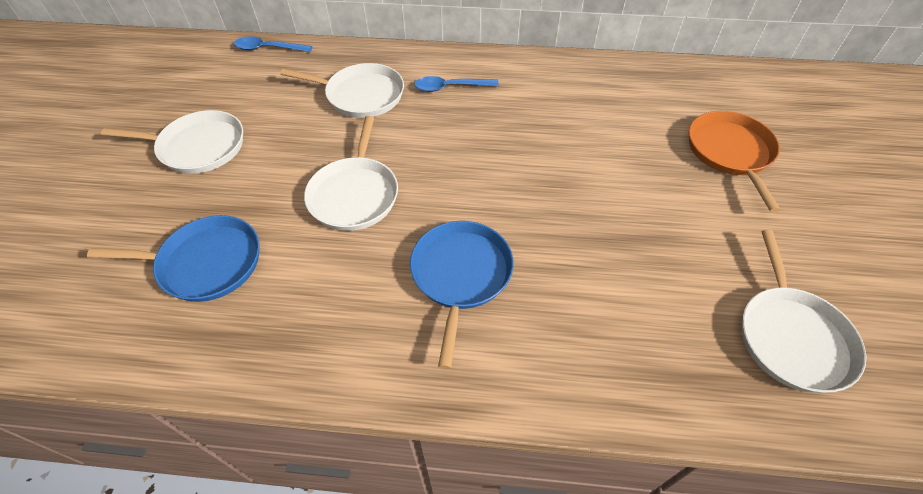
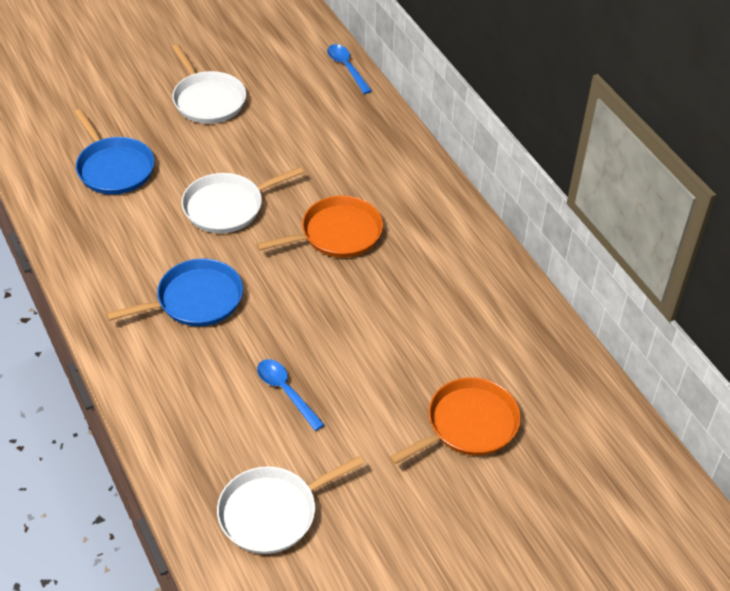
camera: 55 degrees right, 5 degrees down
(361, 95) = (337, 153): white pan -> none
(450, 87) = (395, 201): blue spoon -> blue spoon (286, 391)
(456, 136) = (337, 233): none -> orange pan

